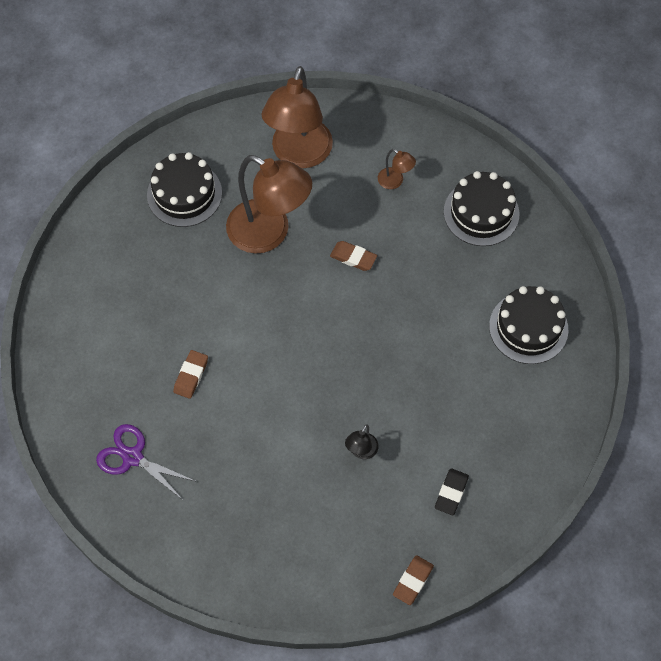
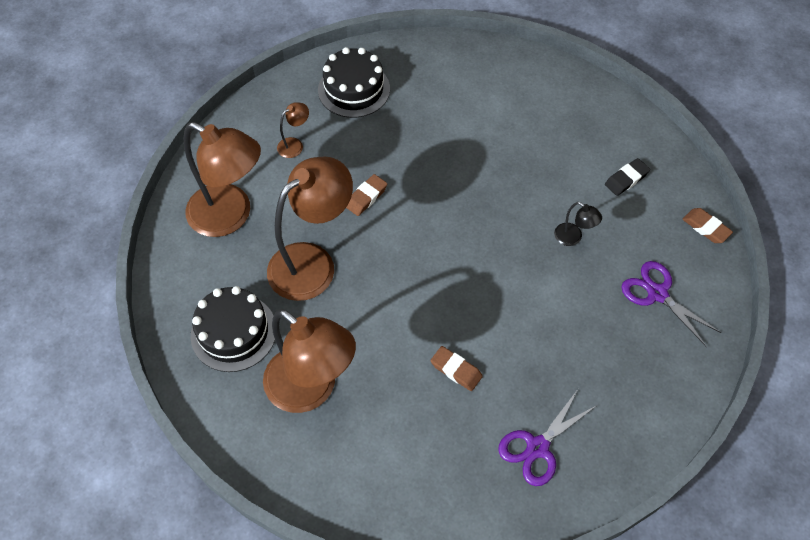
camera: 75 degrees left, 5 degrees down
(146, 267) = (311, 389): none -> brown lamp
(318, 541) = (657, 294): none -> purple scissors
(451, 493) = (626, 179): black eraser -> black eraser turned 75 degrees counterclockwise
(528, 327) = (480, 86): black cake -> none

